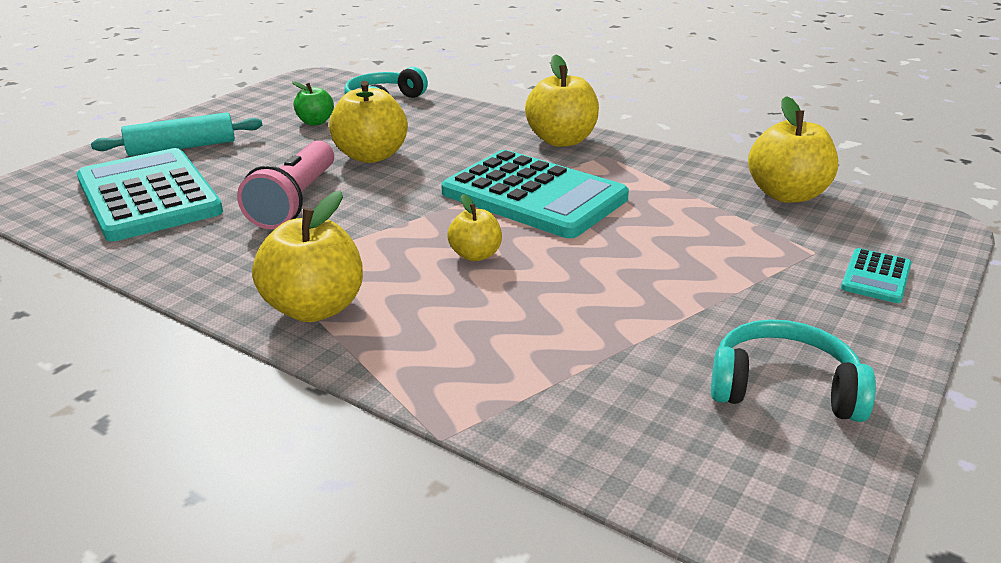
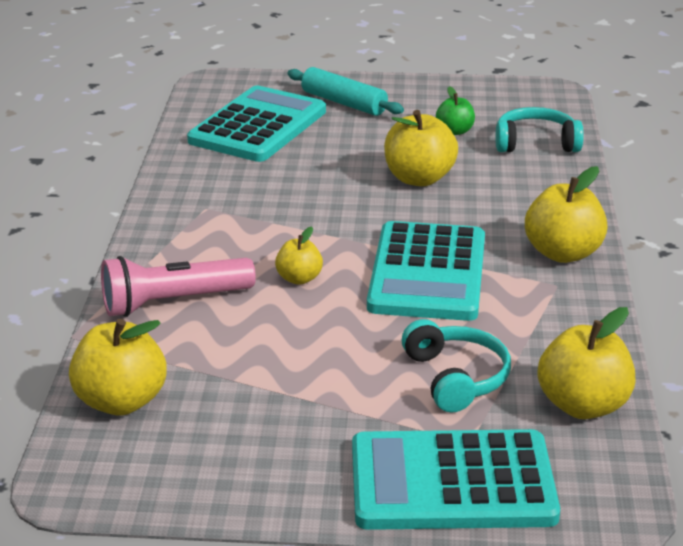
camera: 60 degrees right, 0 degrees up
(295, 201) = (307, 179): pink flashlight -> pink flashlight (173, 302)
(315, 308) = (172, 244): yellow apple -> yellow apple (121, 401)
(783, 387) = (227, 458): turquoise headphones -> turquoise headphones (456, 378)
(876, 277) = (452, 482): turquoise calculator -> turquoise calculator, size x2.33

